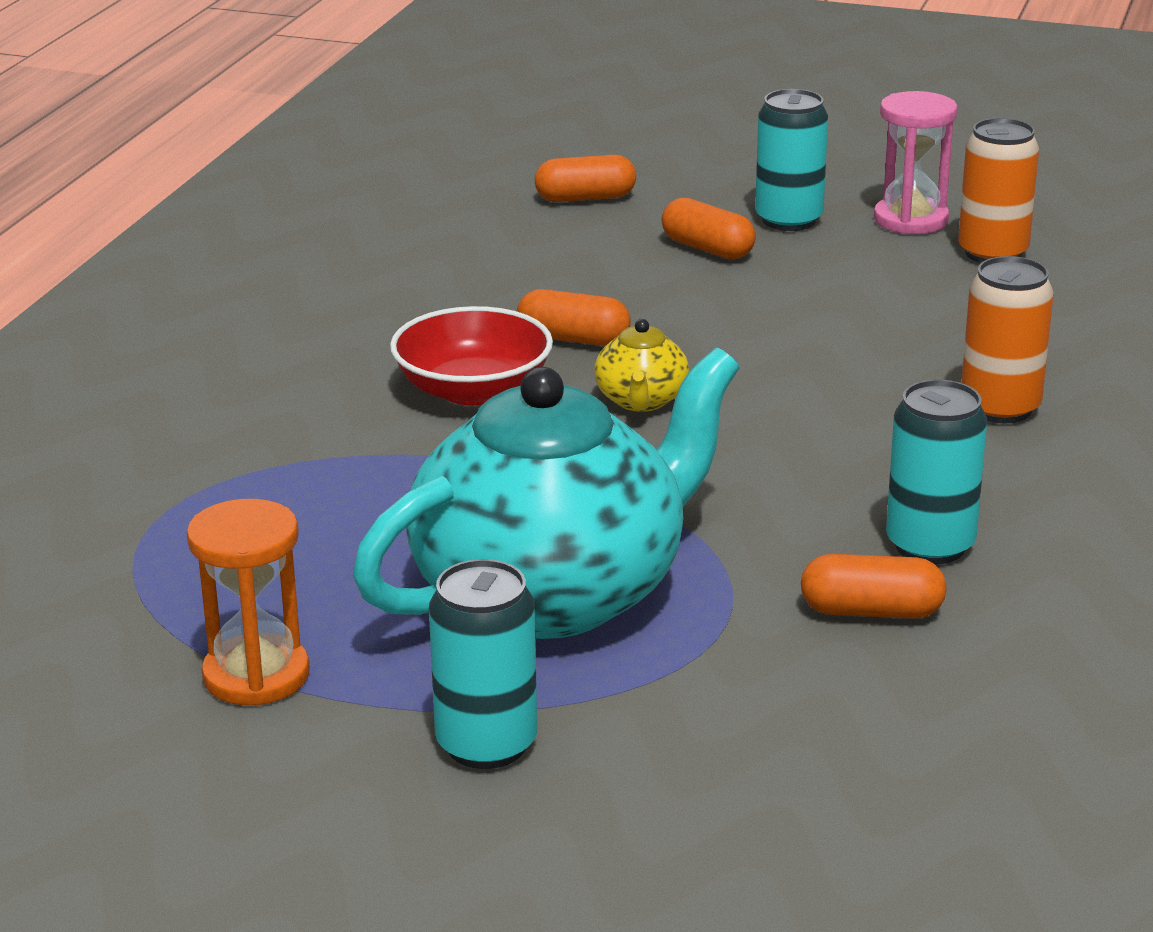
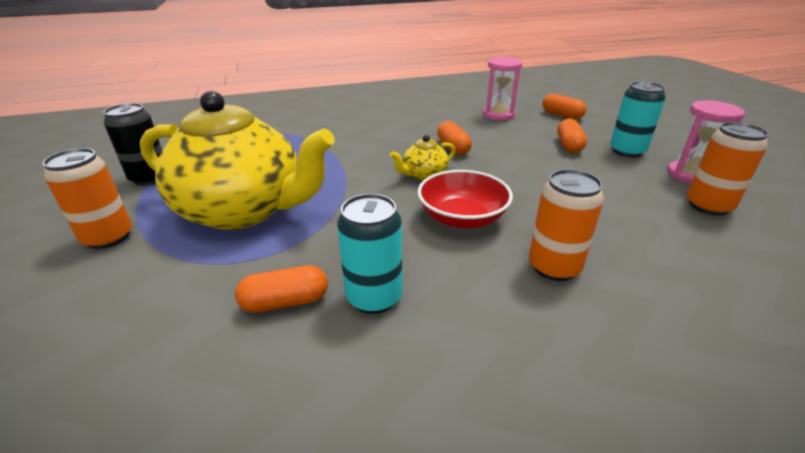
camera: 55 degrees right, 5 degrees up
(256, 675) = (150, 178): orange hourglass -> black can
(473, 390) = (389, 145): red bowl -> red bowl (462, 218)
(486, 744) = (108, 237): turquoise can -> orange can
(495, 246) = (498, 115): none -> pink hourglass
(553, 593) = (244, 210): turquoise teapot -> yellow teapot
(871, 611) = (285, 302): orange capsule -> orange capsule turned 75 degrees counterclockwise

